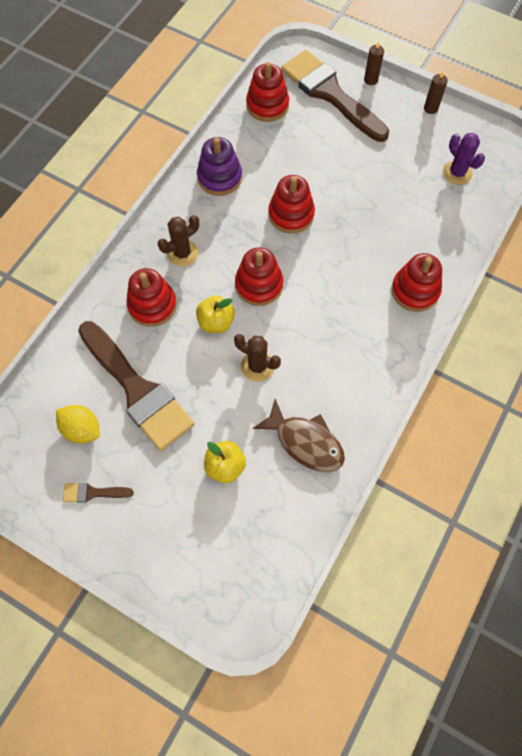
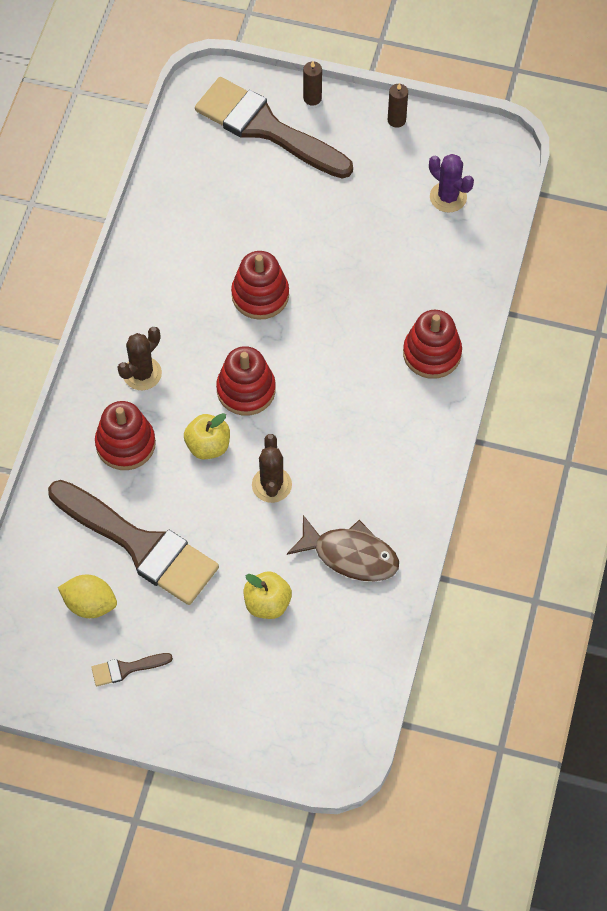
camera: 15 degrees left, 5 degrees down
(219, 177) = (159, 269): purple stacking toy -> none
(257, 366) = (271, 485): brown cactus -> brown cactus turned 75 degrees clockwise
(267, 105) = (191, 161): red stacking toy -> none

